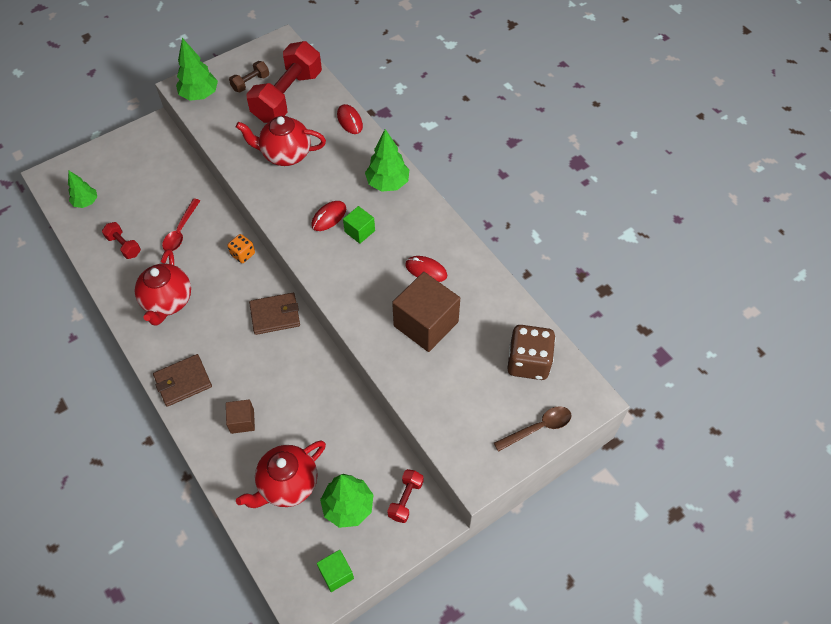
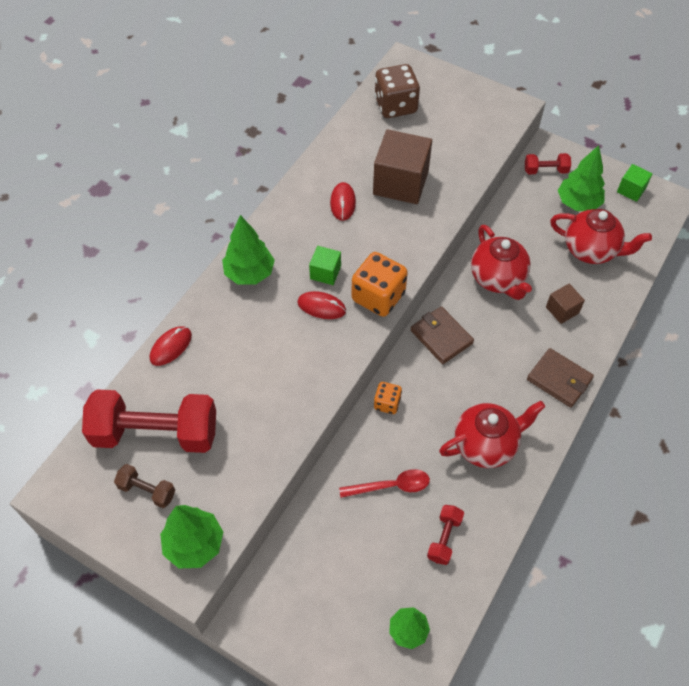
camera: 115 degrees left, 0 degrees up
(285, 155) = (253, 389): red teapot -> red teapot (498, 279)
(315, 257) = (378, 297): none -> orange dice
(538, 428) = (450, 84): brown spoon -> none

